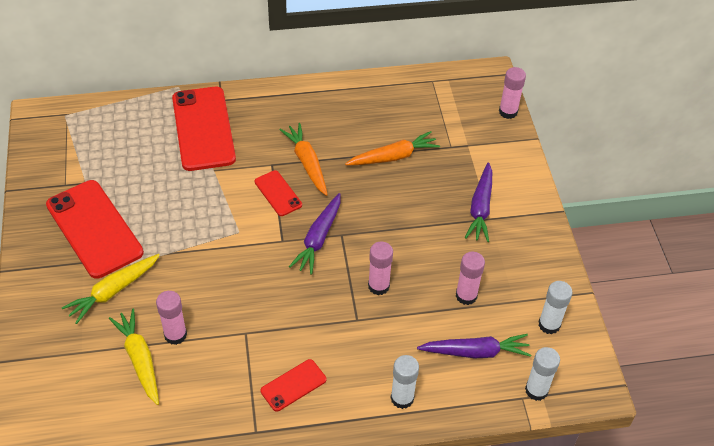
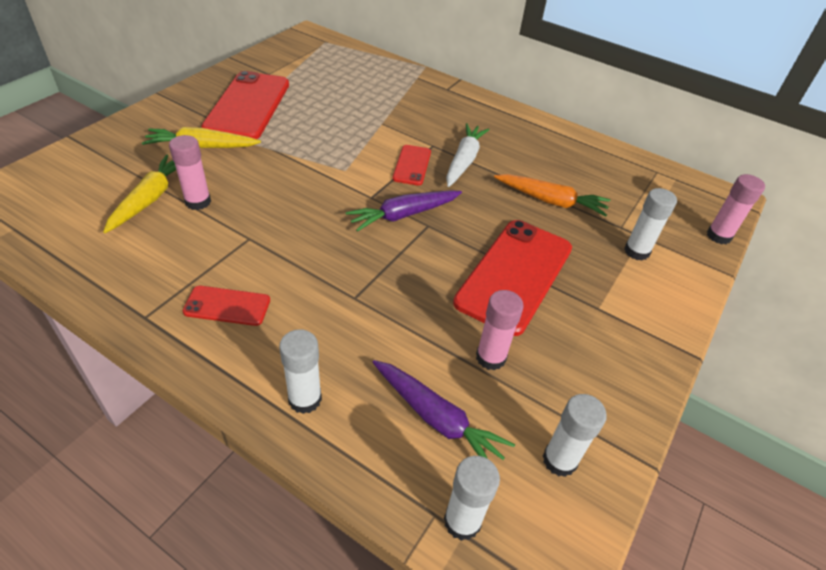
camera: 40 degrees right, 5 degrees down
(203, 128) = (409, 97): red phone -> red phone (514, 275)
(307, 163) = (464, 161): orange carrot -> white carrot
(378, 286) = (410, 285): pink glue stick -> none
(475, 160) = (636, 251): none -> white glue stick
(480, 208) = (598, 293): purple carrot -> none

